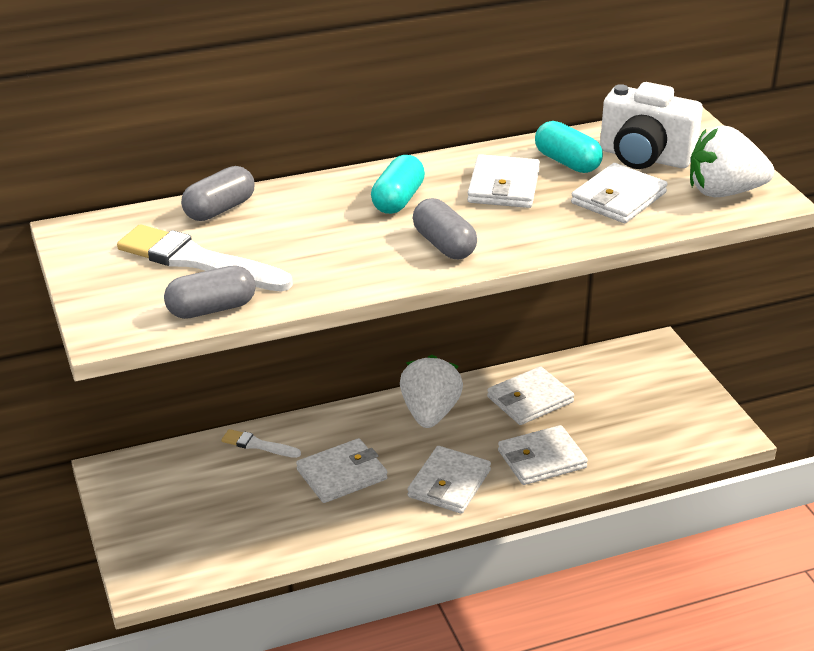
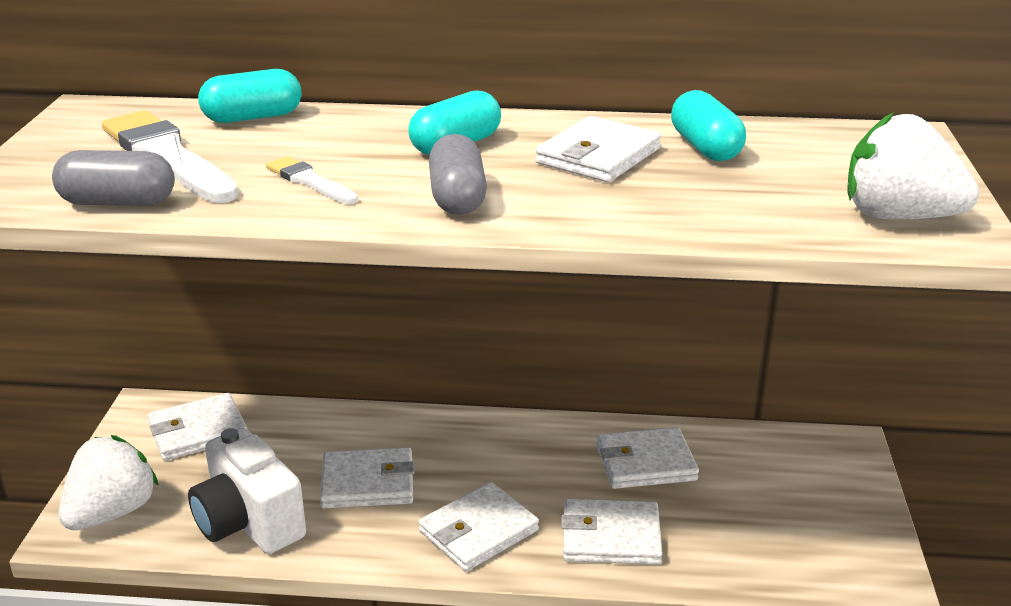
camera: 25 degrees right, 5 degrees down
(219, 209) = (253, 117): grey capsule -> turquoise capsule
(258, 445) = (308, 425): white brush -> white brush (310, 181)
(430, 413) = (517, 445): white strawberry -> white strawberry (112, 512)
(618, 198) = (738, 195): white wallet -> white wallet (198, 431)
(644, 157) = (815, 161): white camera -> white camera (249, 523)

